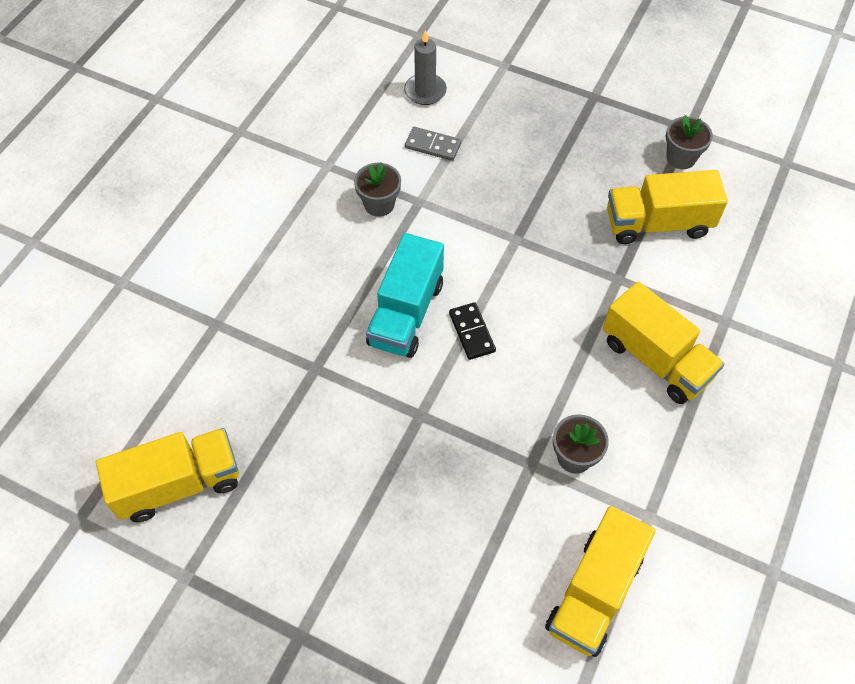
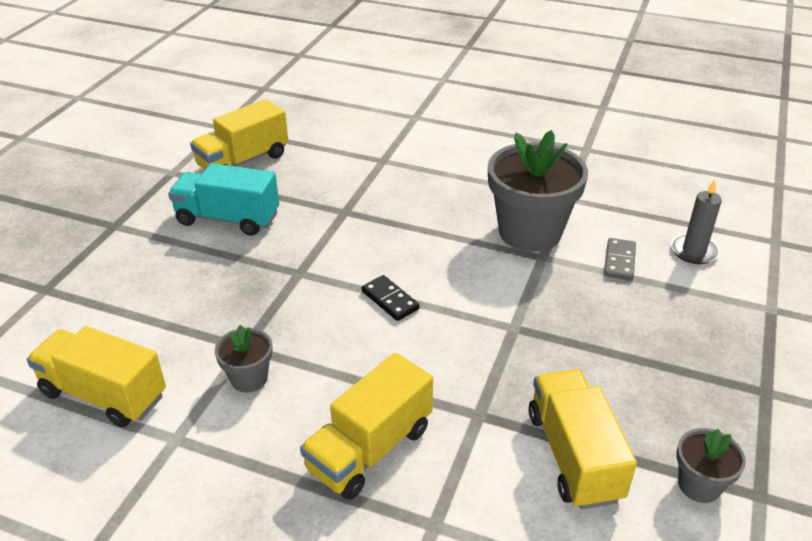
camera: 85 degrees right, 20 degrees down
(178, 484) = (243, 161): yellow truck -> yellow truck turned 75 degrees clockwise
(379, 204) = (530, 232): grey flower pot -> grey flower pot, size x2.08
(406, 313) = (406, 257): turquoise truck -> turquoise truck (228, 219)
(471, 332) = (390, 300): black domino -> black domino turned 75 degrees clockwise

